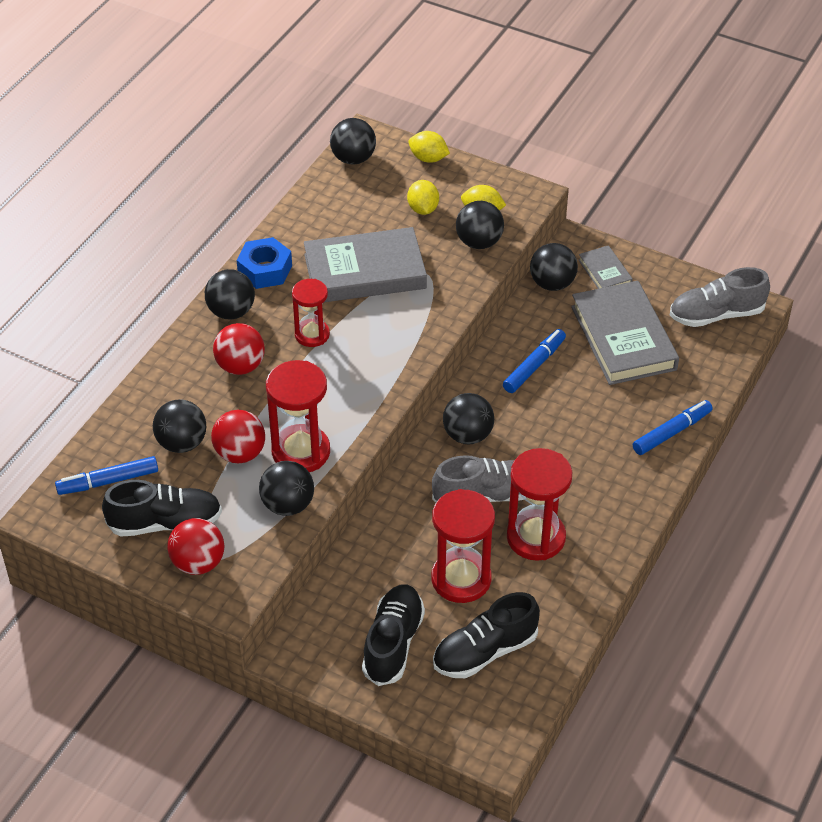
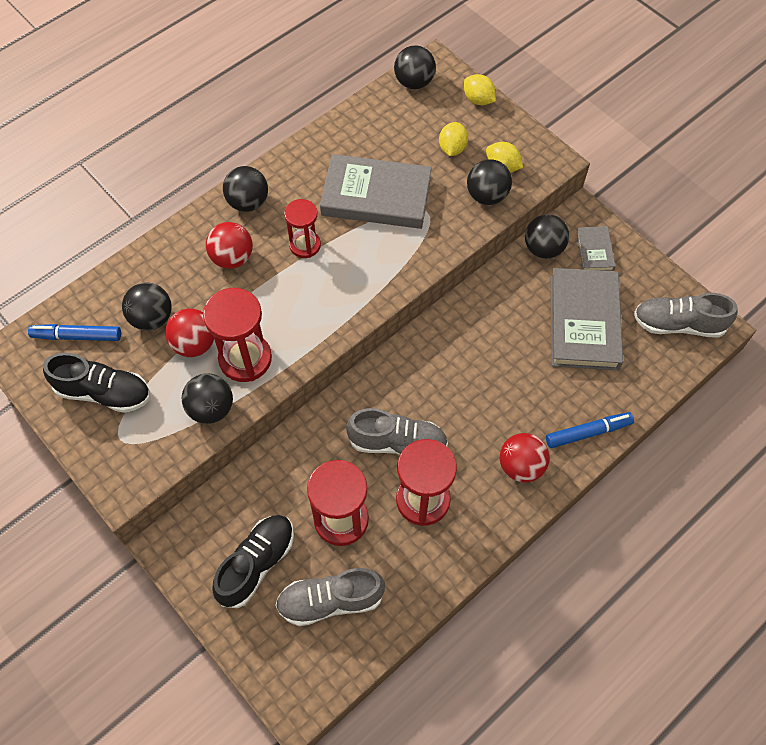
camera: 20 degrees right, 15 degrees up
(198, 563) = (113, 441): red ball -> red ball (521, 466)
(265, 270) = (293, 170): blue nut -> none
(467, 435) = (407, 377): black ball -> none
(484, 651) = (330, 600): black shoe -> grey shoe
(534, 366) = (493, 326): blue marker -> none

